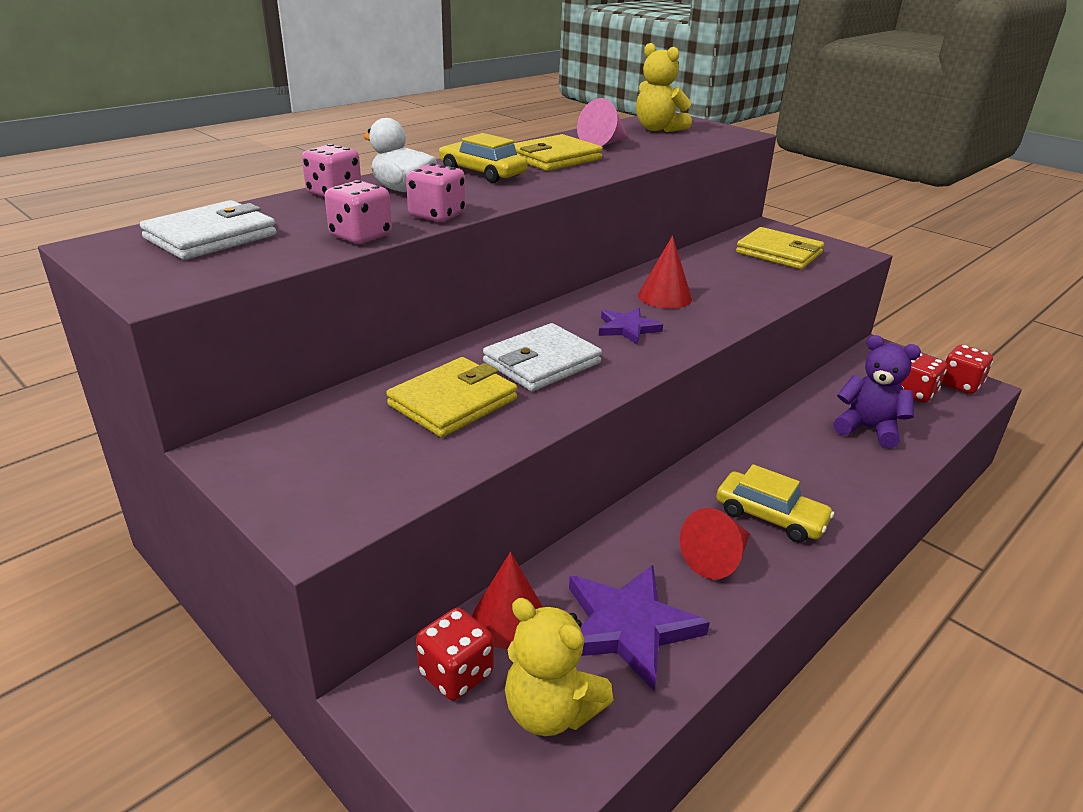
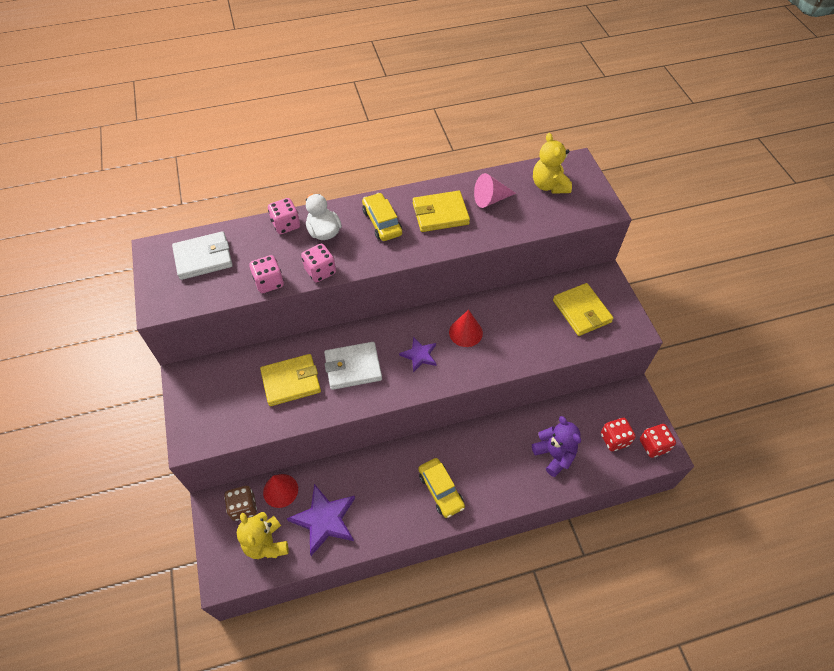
camera: 30 degrees right, 25 degrees up
(456, 674) = (243, 507): red dice -> brown dice
(717, 558) = (393, 502): red cone -> none

